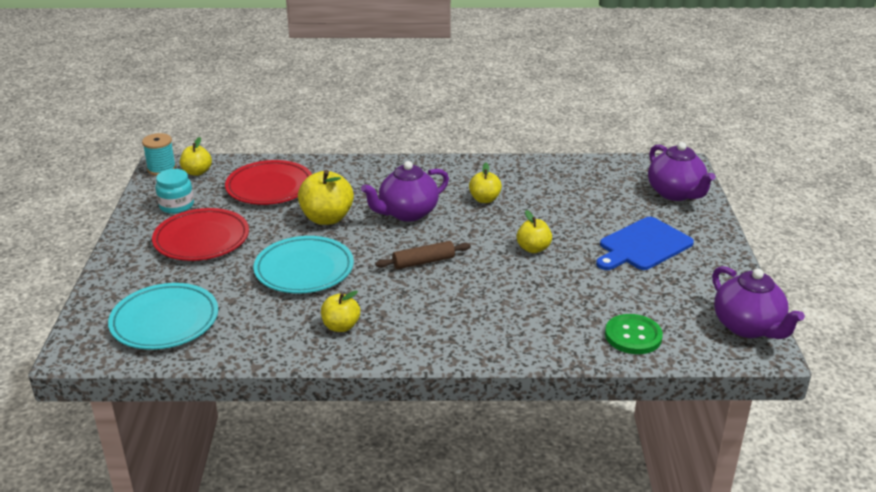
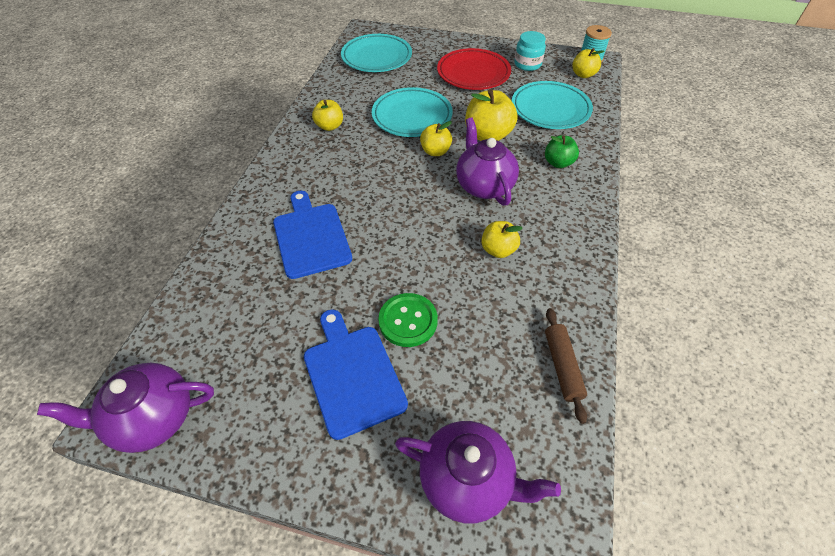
camera: 105 degrees right, 20 degrees up
(269, 187) = (550, 109): red plate -> turquoise plate
(359, 179) = (558, 163): none -> green apple
(423, 262) = (395, 182): brown rolling pin -> brown rolling pin (562, 366)
(523, 297) = (311, 237): none -> blue cutting board
(533, 248) = (386, 266): yellow apple -> yellow apple (435, 151)
(633, 336) = (208, 301): green button -> green button (408, 321)
(676, 193) = (468, 480): purple teapot -> purple teapot turned 150 degrees counterclockwise

